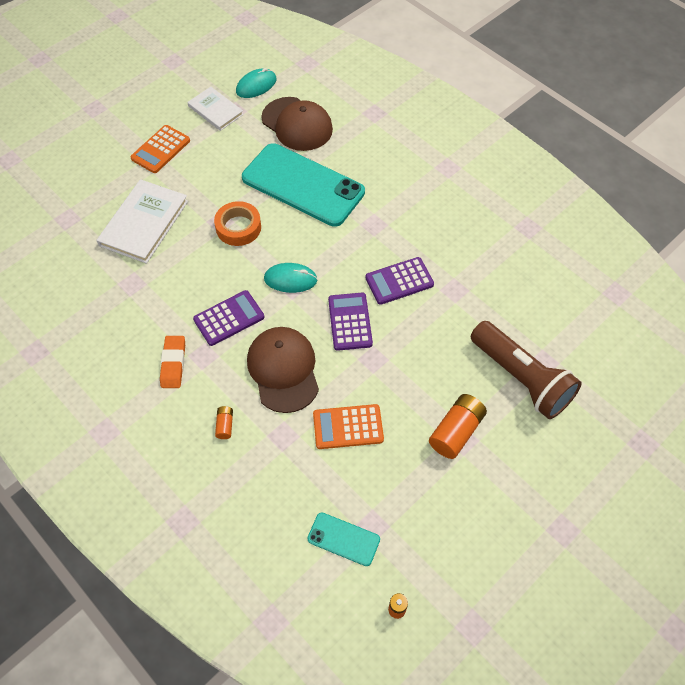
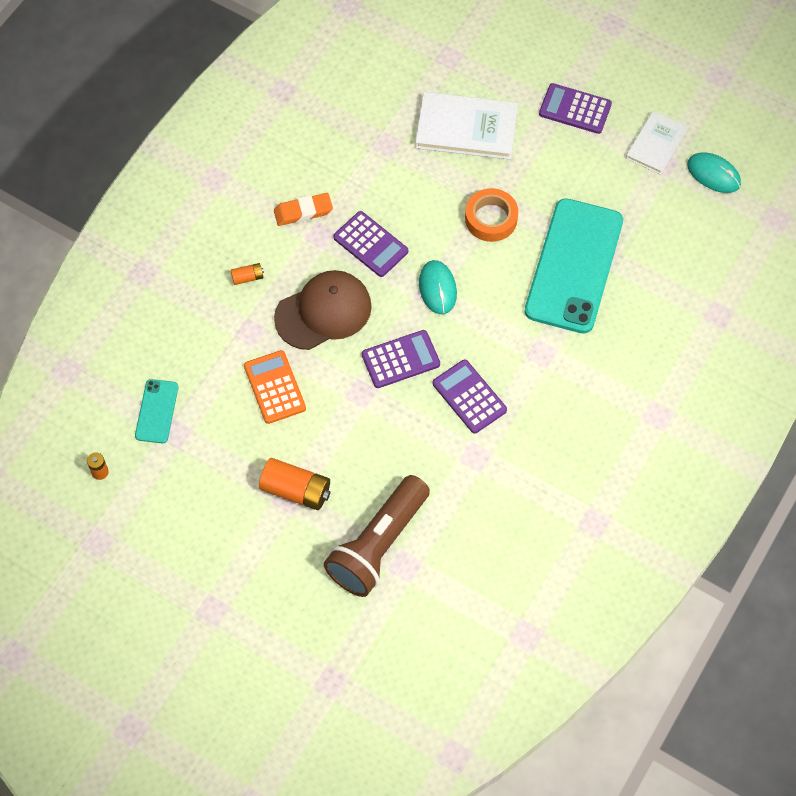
camera: 75 degrees right, 5 degrees up
(160, 149) = (575, 109): orange calculator -> purple calculator
(297, 124) = (666, 235): brown cap -> none

